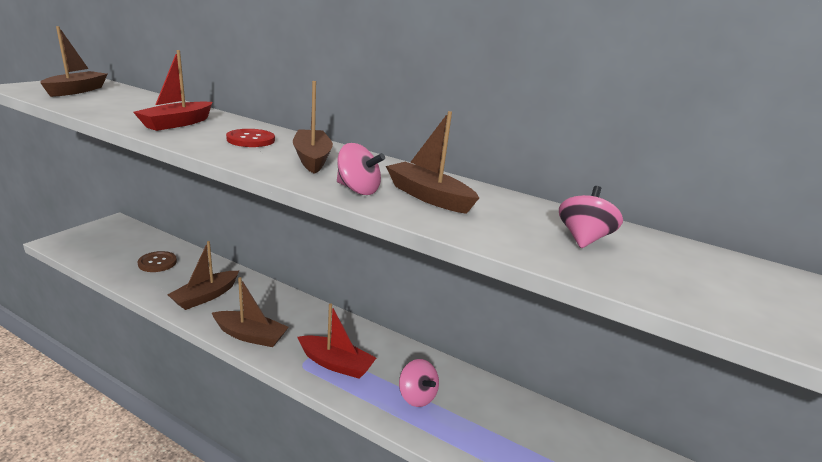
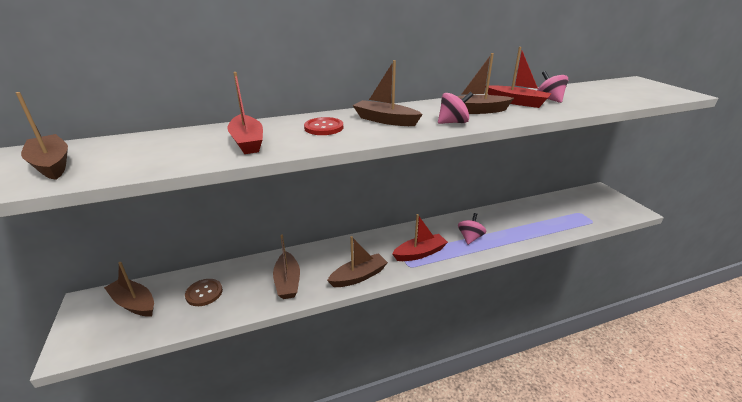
camera: 45 degrees left, 5 degrees up
(124, 240) = (134, 303): none -> brown boat
(416, 396) = (470, 238): pink spinning top -> pink spinning top turned 75 degrees counterclockwise
(518, 217) = (517, 102): none -> red boat

